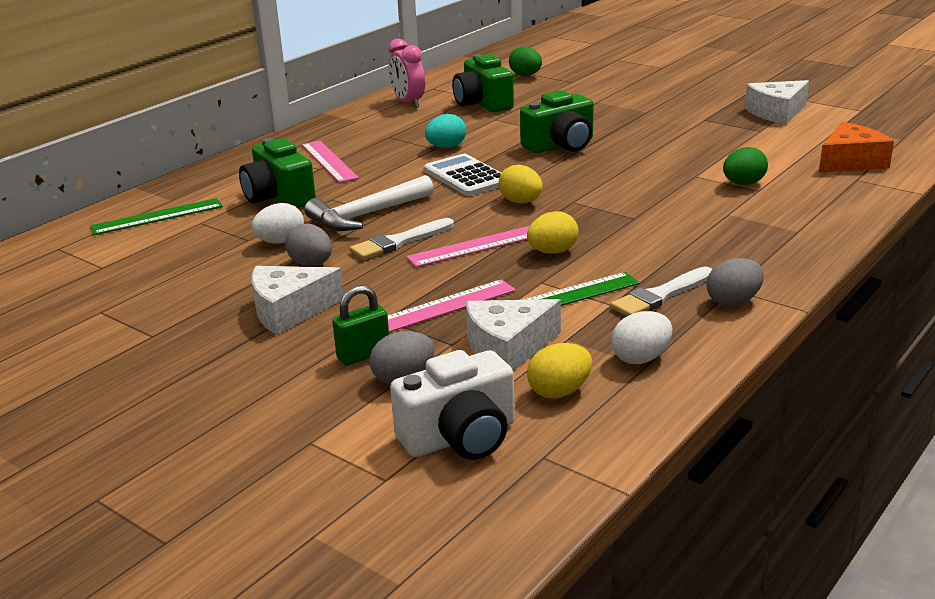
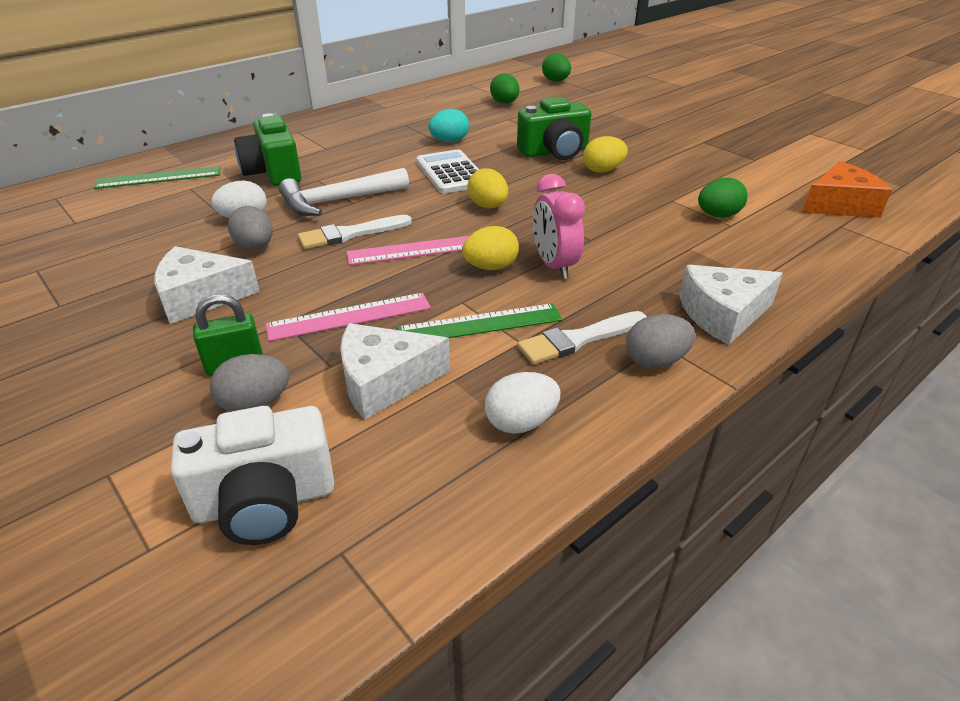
camera: 10 degrees right, 10 degrees up
(329, 161) = (339, 142): pink ruler -> none
(408, 102) = (440, 95): pink clock -> pink clock (554, 265)
(483, 103) = (504, 103): green camera -> green egg
(559, 392) = (408, 454): yellow egg -> yellow egg (603, 170)
(776, 112) = (778, 143): white cheese -> white cheese (722, 314)

